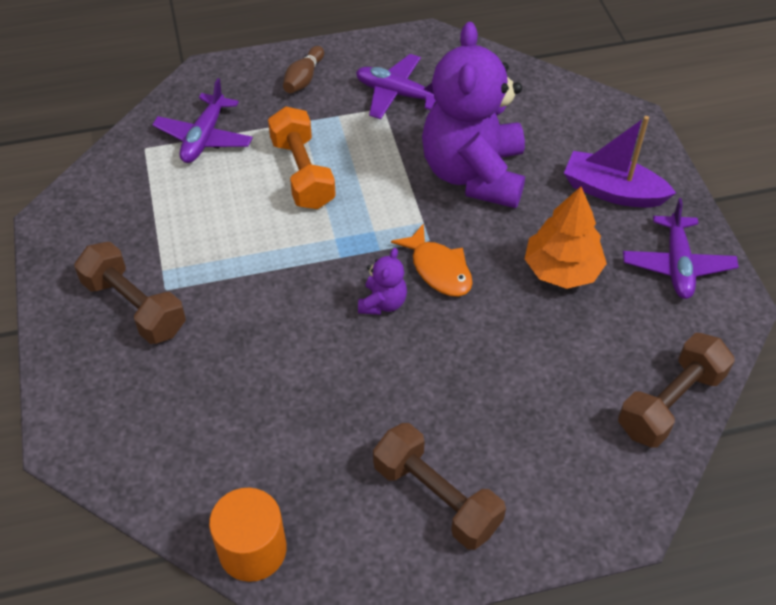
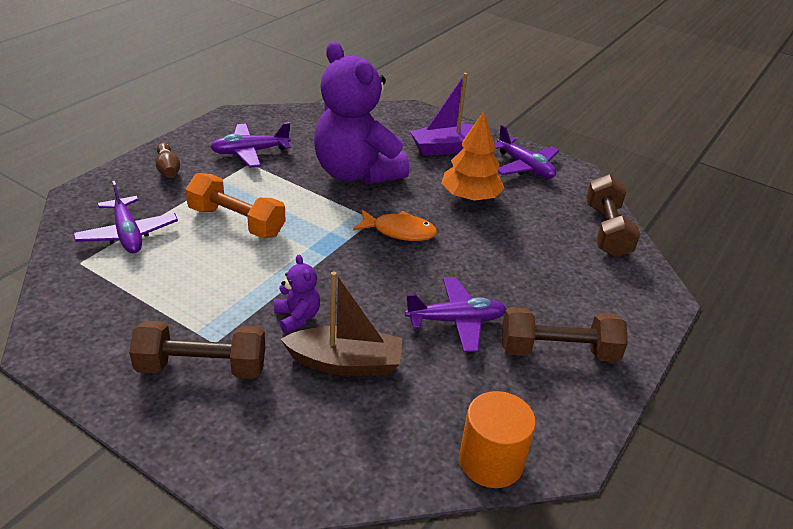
camera: 45 degrees left, 15 degrees down
(240, 377) = (345, 363): none -> brown boat
(378, 400) = (456, 321): none -> purple plane
(382, 303) = (388, 267): purple teddy bear -> purple teddy bear (297, 317)

